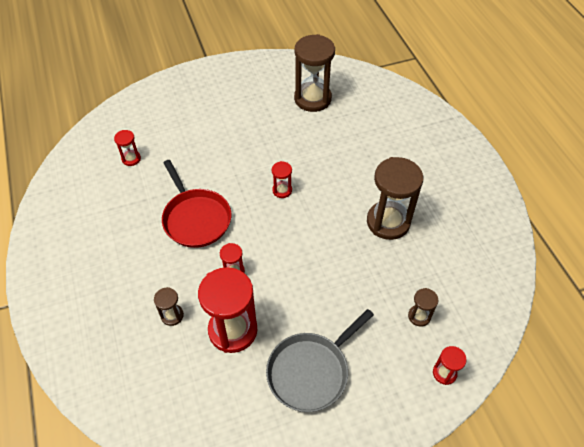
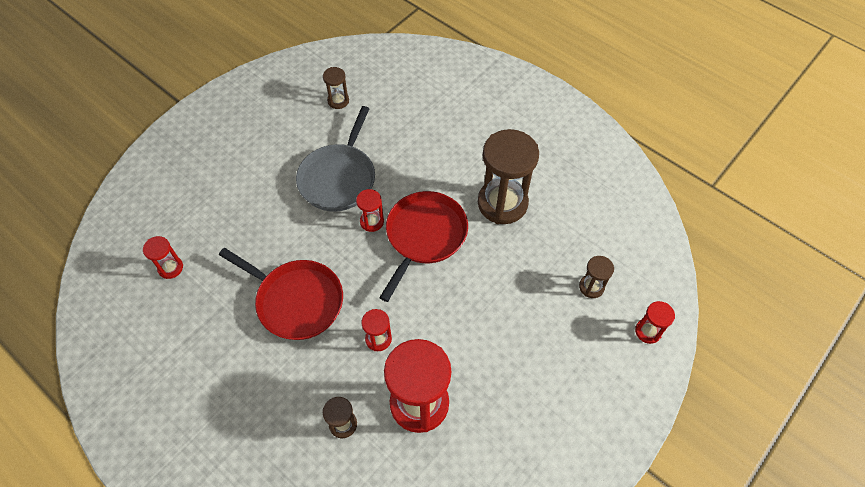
camera: 30 degrees left, 5 degrees up
(311, 371) = (525, 401): grey pan -> grey pan (339, 178)
(312, 99) = (338, 101): brown hourglass -> brown hourglass, size x0.47
(313, 218) = (424, 236): none -> red pan

